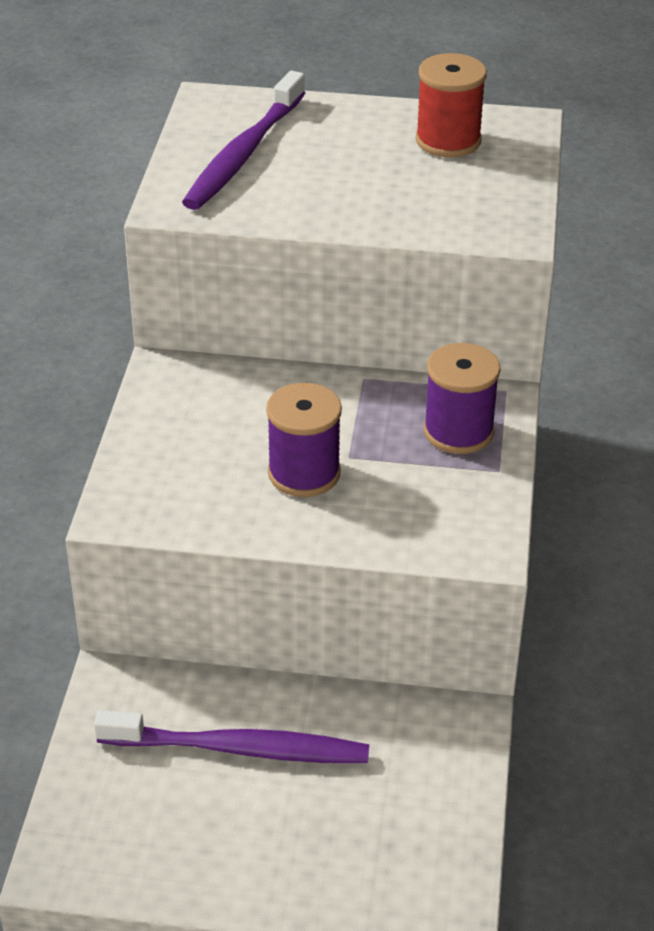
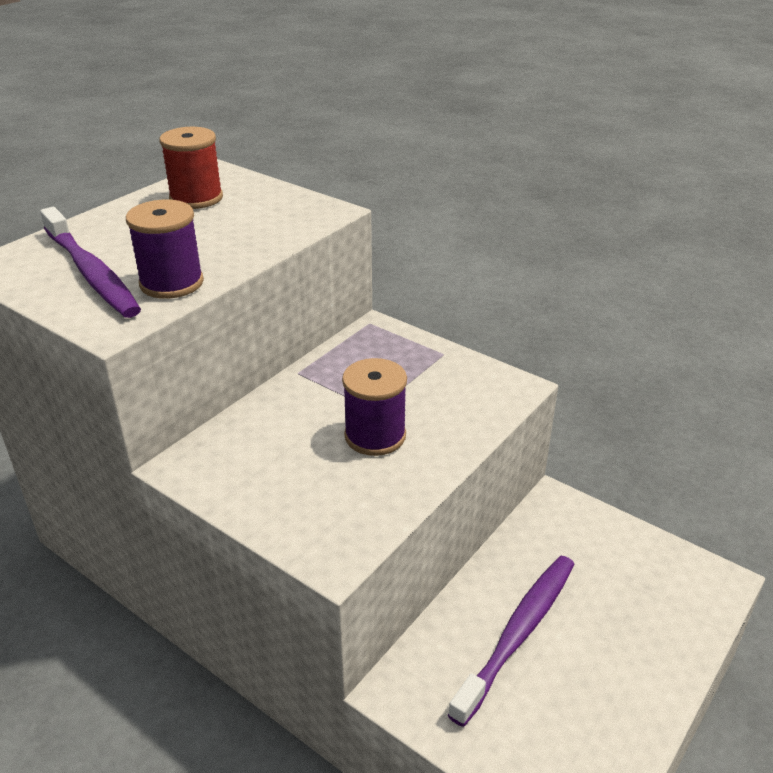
camera: 60 degrees left, 5 degrees down
(458, 431) = (392, 354): purple spool -> purple spool (171, 283)

